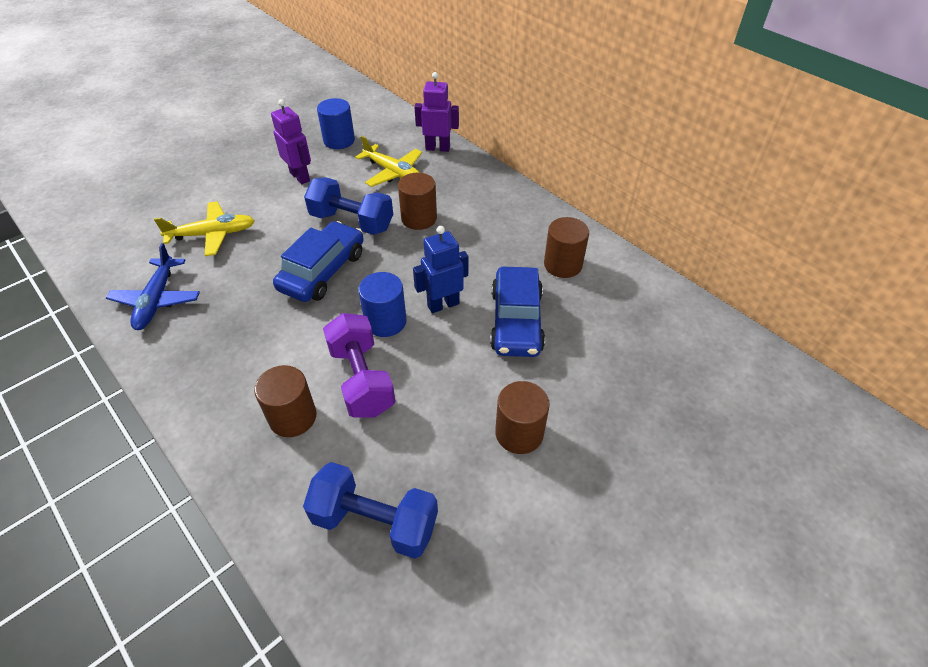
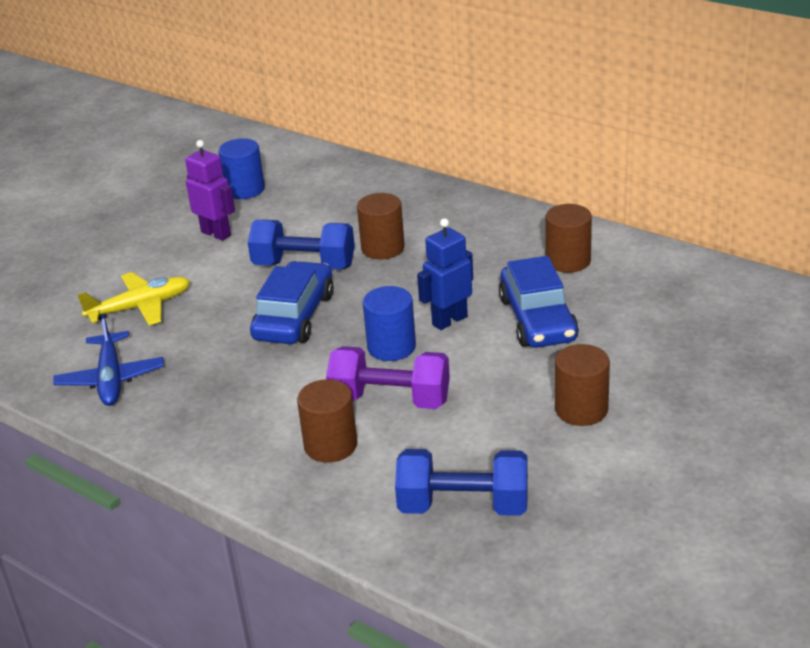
camera: 10 degrees left, 15 degrees down
(362, 379) = (390, 400): purple dumbbell -> purple dumbbell turned 45 degrees counterclockwise
(393, 173) = (330, 210): yellow plane -> none
(437, 148) = (371, 176): purple robot -> none

